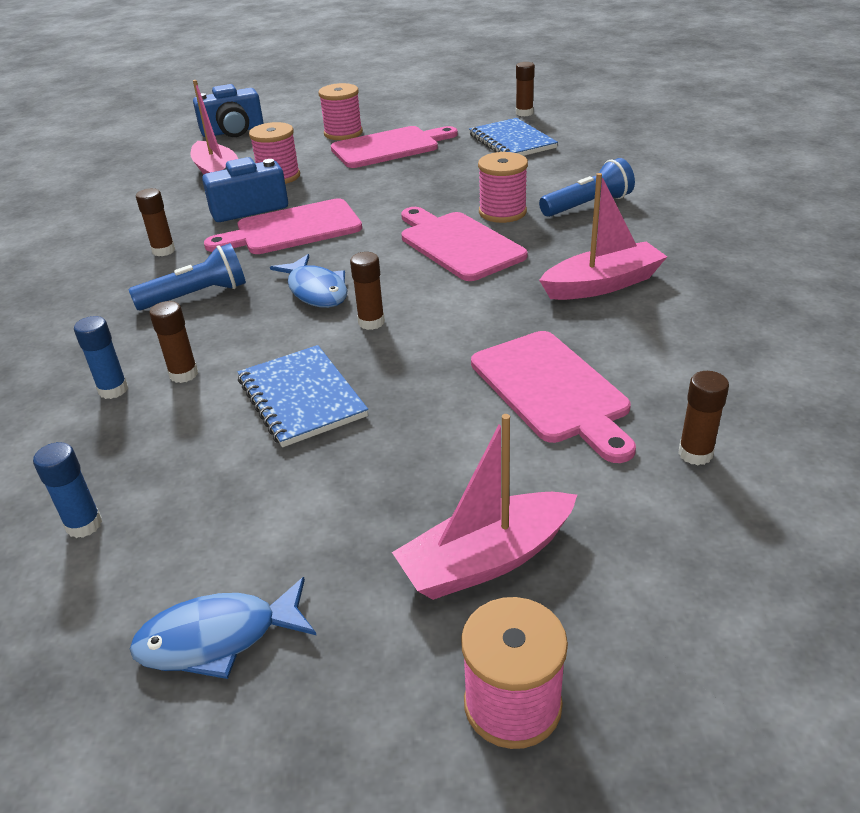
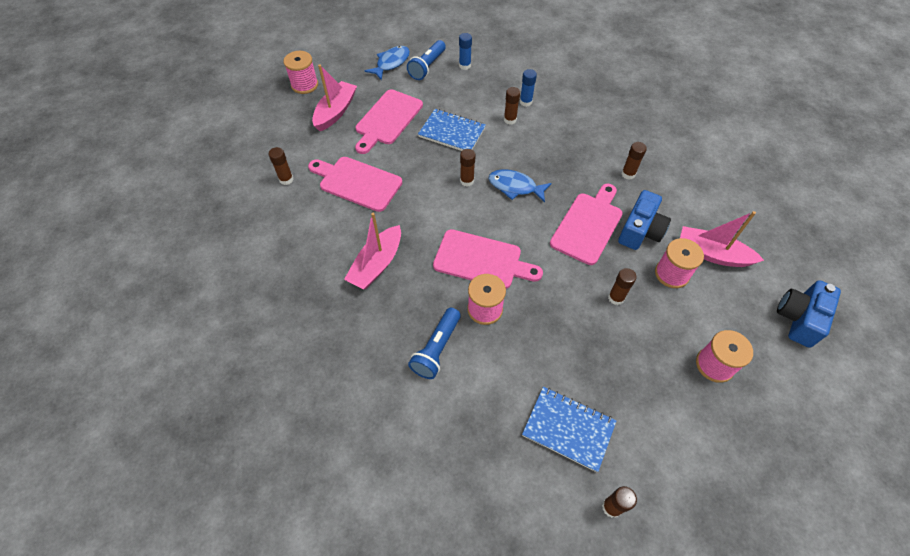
camera: 140 degrees right, 20 degrees up
(196, 296) = (565, 156): blue flashlight -> blue flashlight (427, 67)
(357, 180) = (616, 298): none -> brown glue stick
(389, 147) = (651, 361): pink cutting board -> pink cutting board (387, 119)

